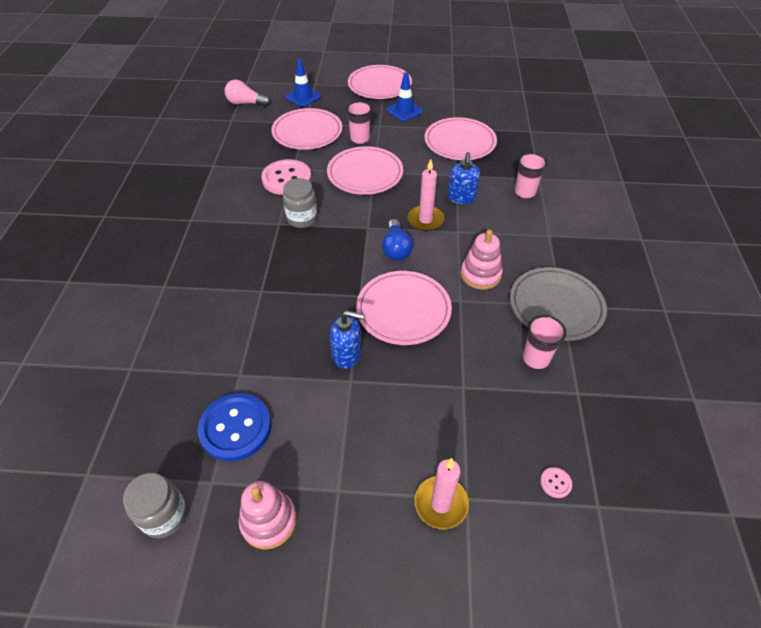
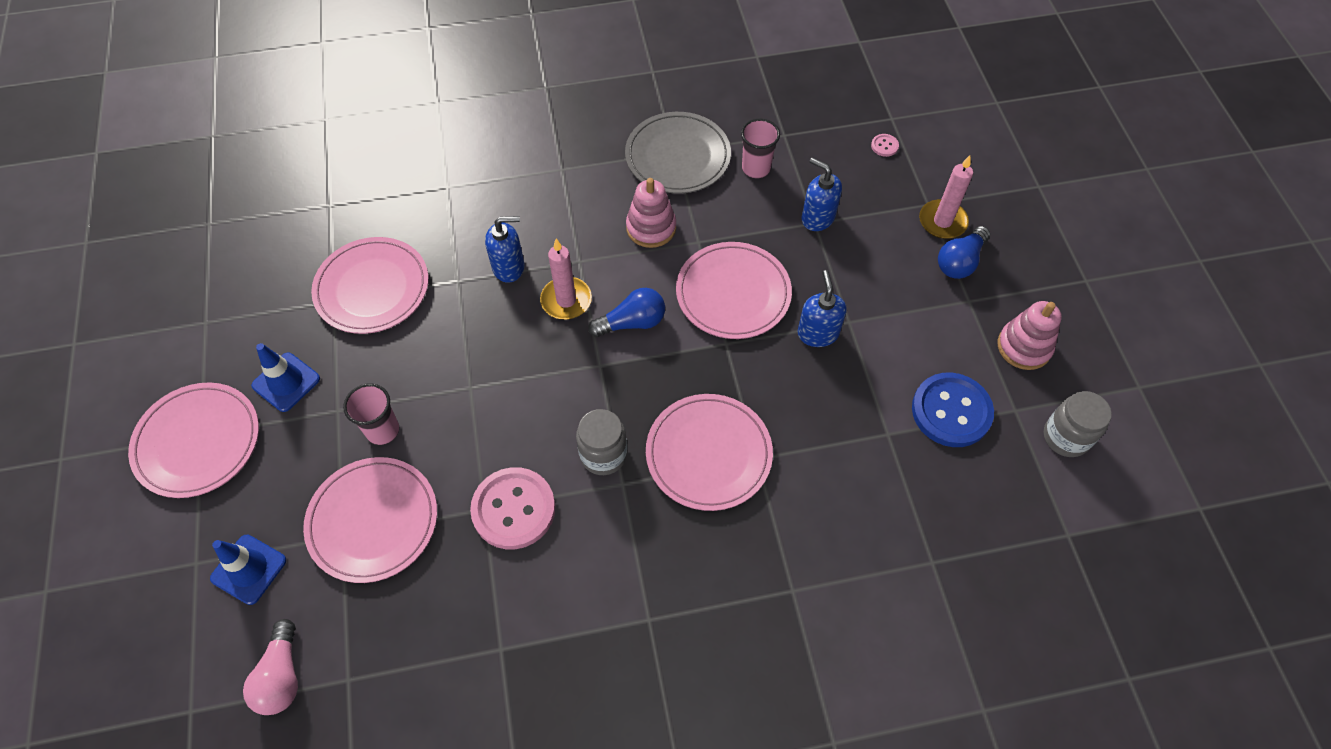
camera: 105 degrees left, 10 degrees up
(365, 174) = (477, 398): pink plate -> pink plate (708, 454)
(386, 500) = (960, 262): none -> blue light bulb
(468, 390) = (817, 217): none -> blue soap dispenser
(525, 192) = (482, 199): pink cup -> none

